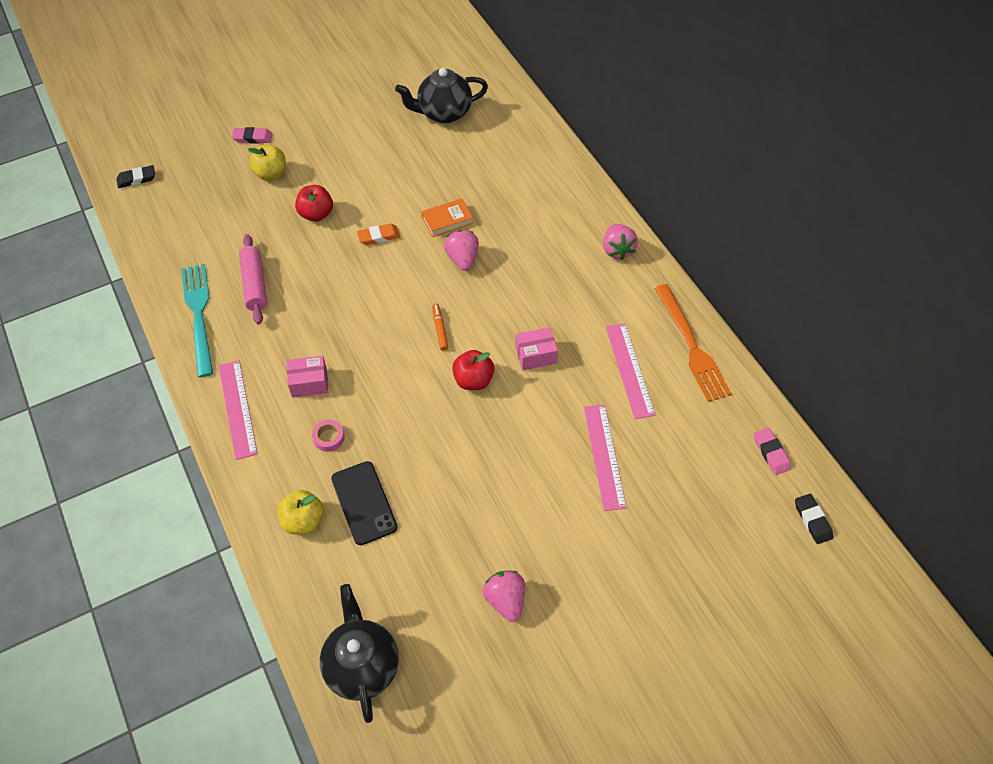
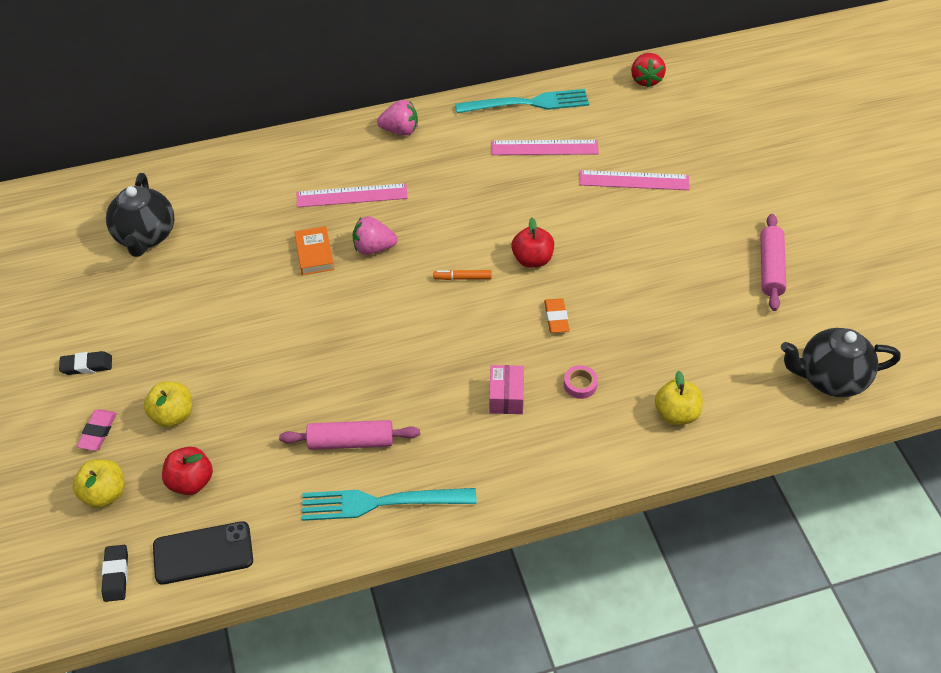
camera: 80 degrees left, 5 degrees down
(201, 155) = (104, 493): none -> yellow apple
(237, 409) = (527, 467): pink ruler -> pink ruler (352, 195)
(316, 214) = (260, 372): red apple -> red apple (191, 481)
(364, 503) = (661, 361): black phone -> black phone (203, 553)
(379, 236) = (317, 316): orange eraser -> orange eraser (556, 318)
(505, 600) = (770, 268): pink strawberry -> pink rolling pin
(536, 355) = (512, 209): pink box -> none
(691, 346) = (528, 103): orange fork -> turquoise fork
(771, 453) = (646, 80): pink eraser -> red strawberry
(812, 520) = (710, 71): black eraser -> black eraser (86, 365)

